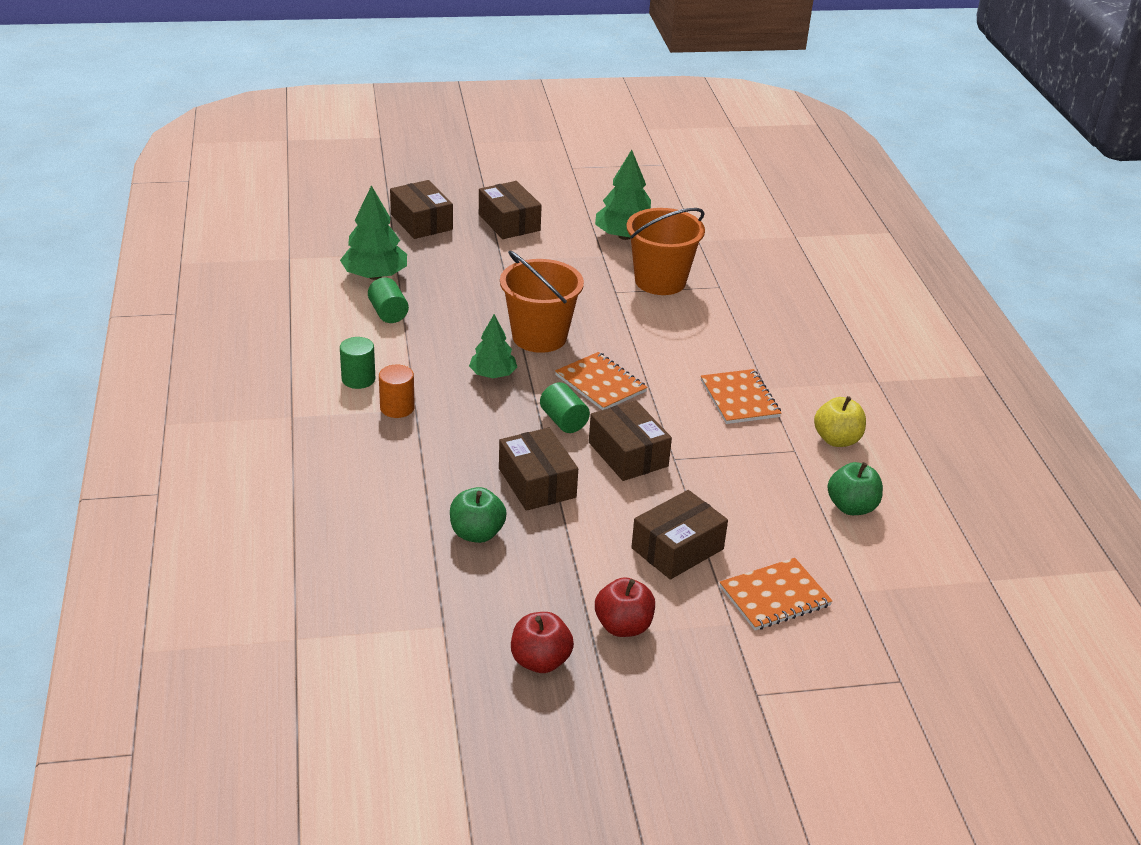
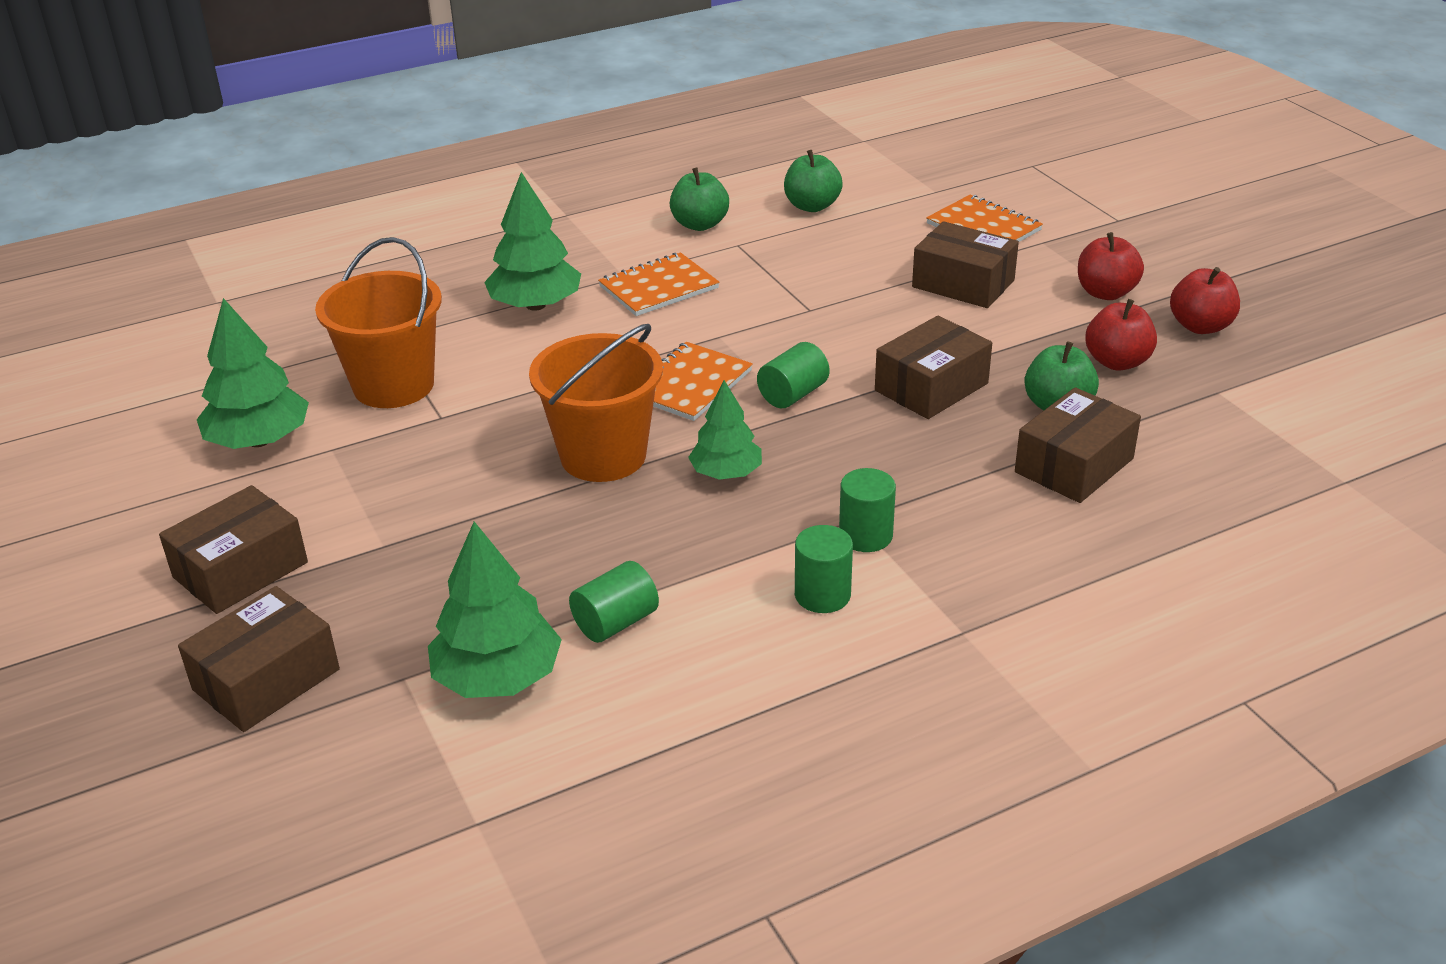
camera: 105 degrees left, 0 degrees up
(397, 408) = (865, 536): orange cylinder -> green cylinder
(515, 588) = (1117, 362): none -> red apple
(628, 454) = (826, 339): brown box -> brown box (1074, 465)
(737, 344) = (535, 305): none -> green tree
(837, 440) = (699, 224): yellow apple -> green apple

